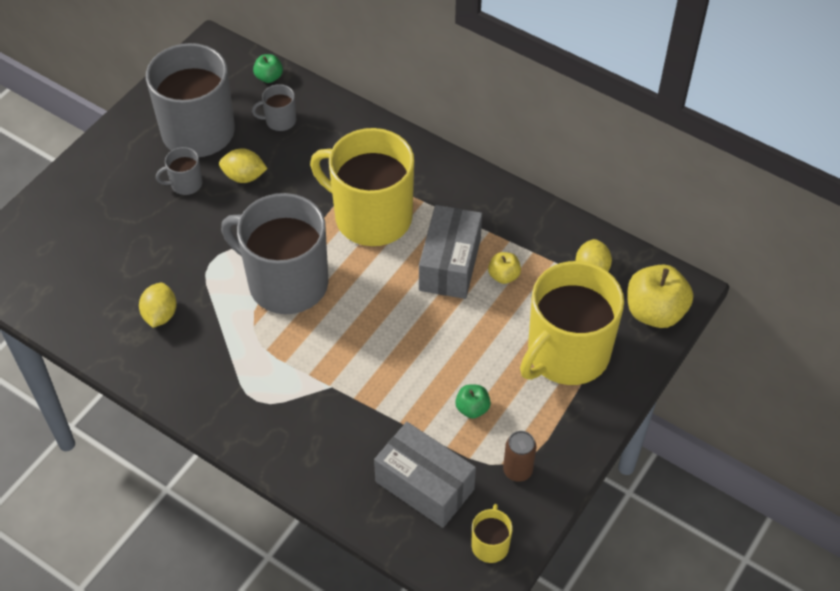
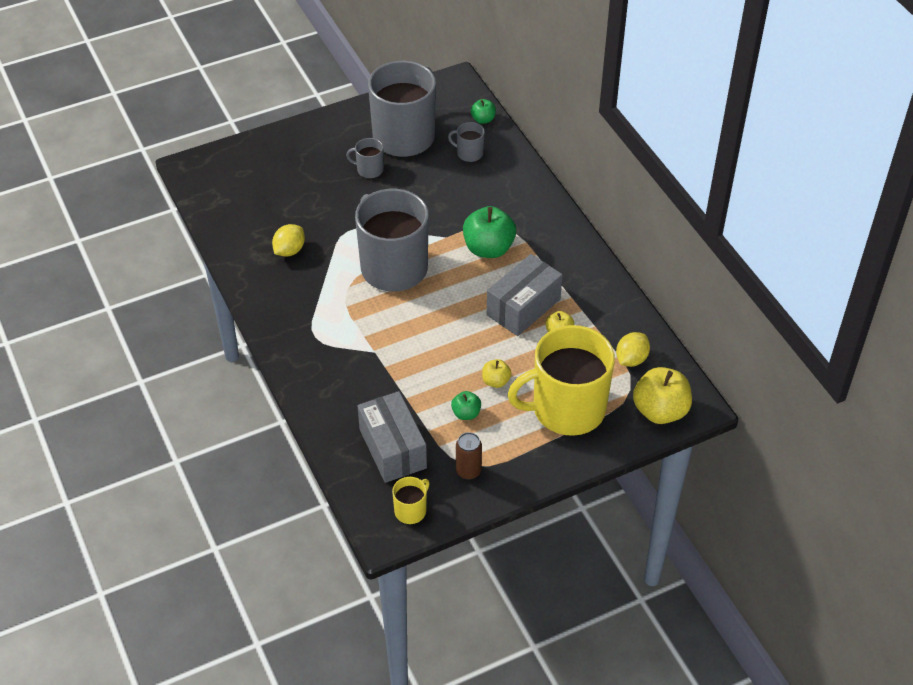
camera: 30 degrees right, 5 degrees down
(244, 176) = (415, 182): yellow lemon -> none
(371, 216) = (488, 248): yellow mug -> green apple
(477, 358) = (496, 381): none -> yellow apple

